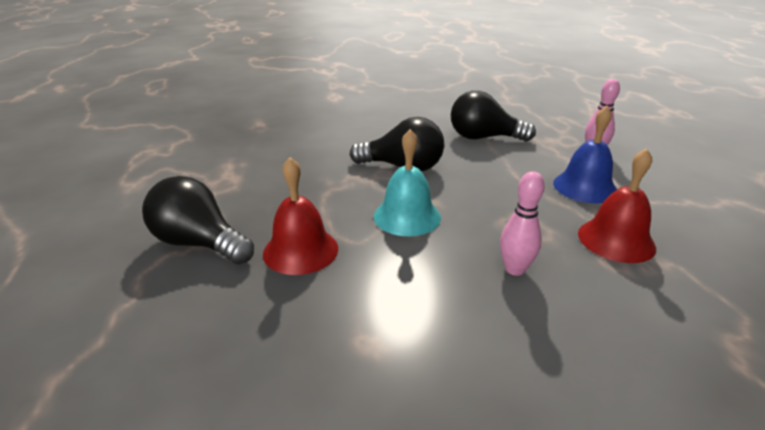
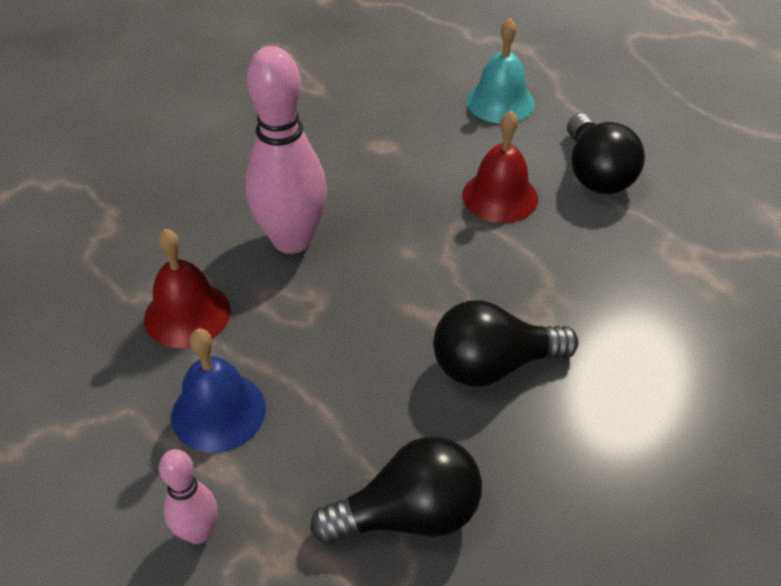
camera: 155 degrees right, 15 degrees up
(200, 243) = (596, 174): black light bulb -> black light bulb turned 75 degrees clockwise
(407, 216) = (429, 272): turquoise bell -> turquoise bell (500, 102)
(515, 269) = (292, 240): pink bowling pin -> pink bowling pin, size x1.98

